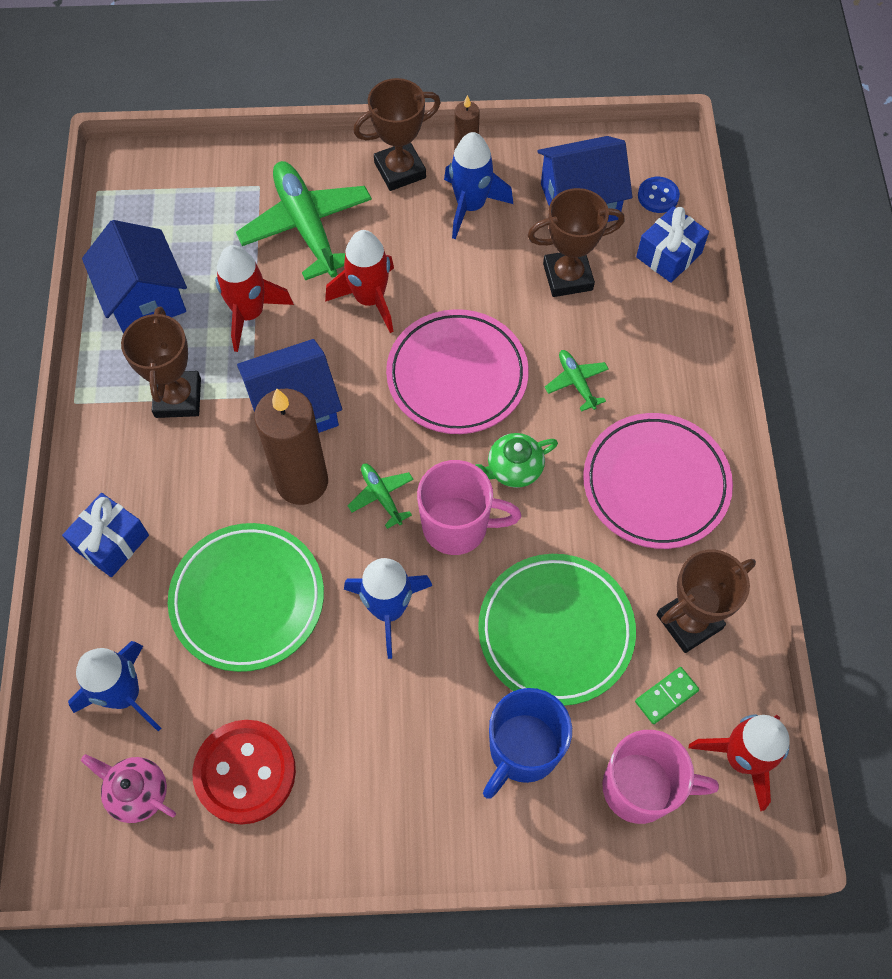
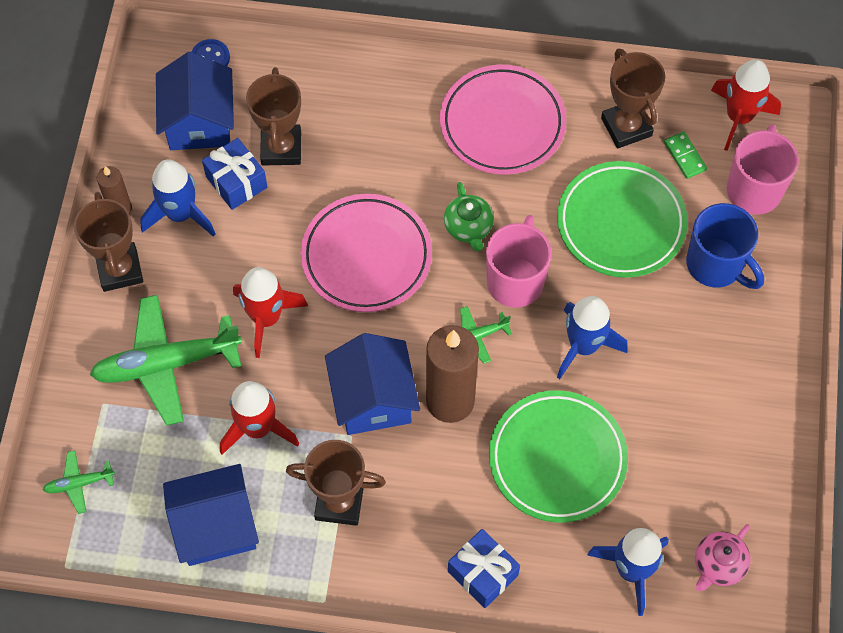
camera: 80 degrees left, 0 degrees up
(245, 772) = (711, 476): red button -> none
(576, 382) = (393, 163): green plane -> green plane (79, 483)
(669, 255) = (277, 64): blue gift -> blue gift (236, 182)

